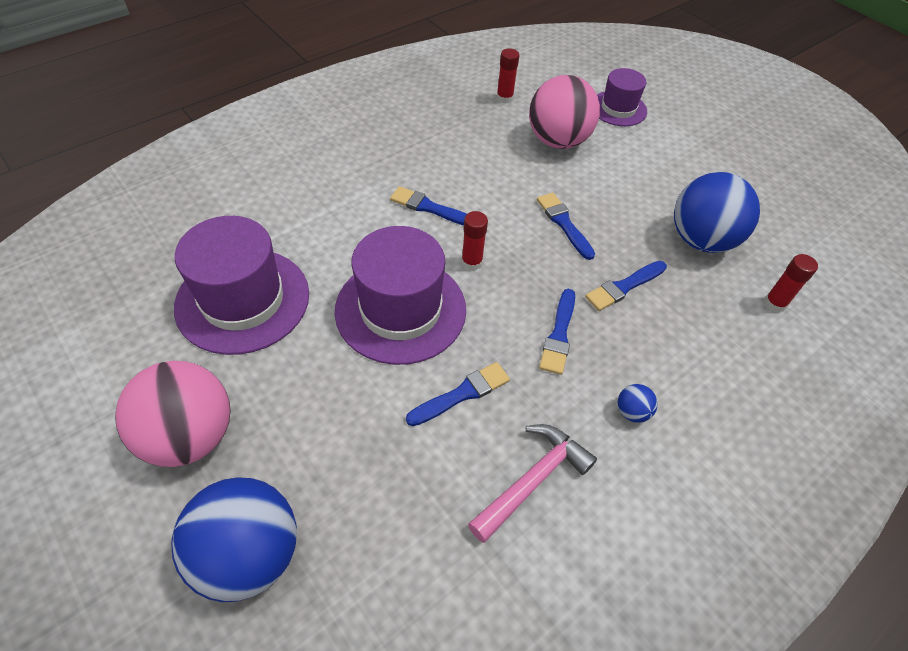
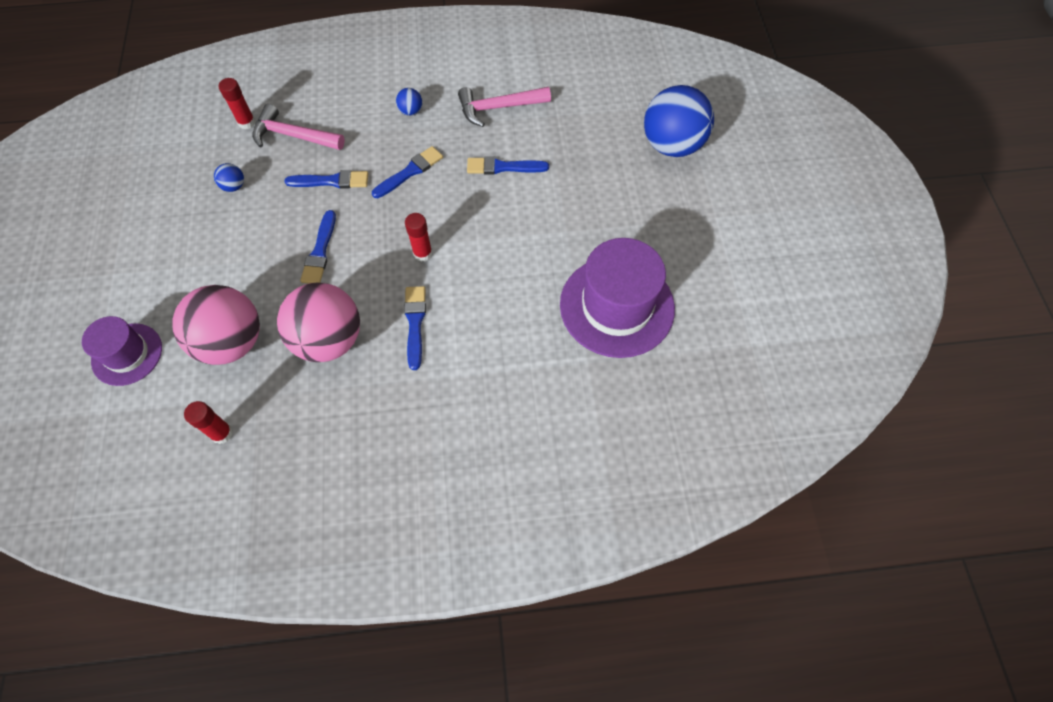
camera: 145 degrees left, 10 degrees up
(190, 436) = (686, 221): pink ball -> pink ball (329, 340)
(400, 309) = (503, 241): purple hat -> none
(429, 208) = (415, 323): blue brush -> blue brush turned 150 degrees counterclockwise
(701, 240) = (234, 186): blue ball -> blue ball, size x0.40
(714, 313) = (294, 136): none -> pink hammer

